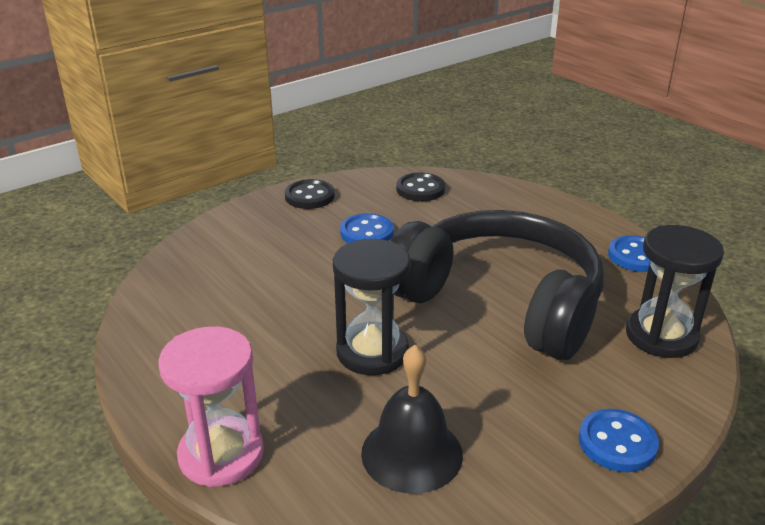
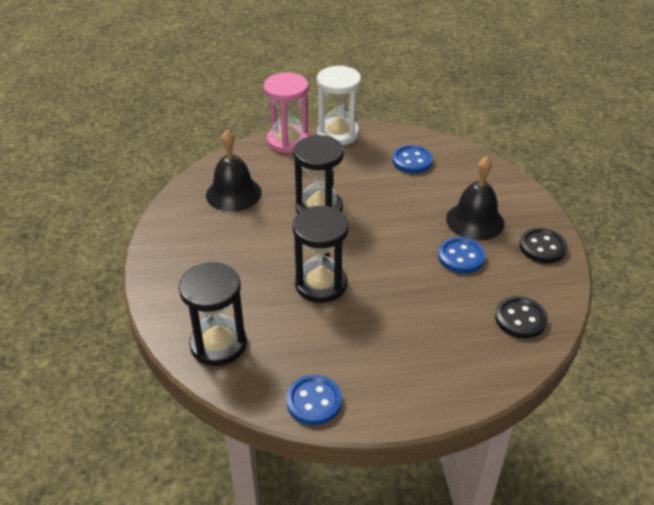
camera: 120 degrees right, 10 degrees up
(166, 403) = (338, 134): none -> white hourglass
(298, 238) = (475, 220): none -> black bell
(500, 302) = (321, 284): black headphones -> black hourglass
(617, 443) = (167, 265): blue button -> blue button (412, 161)

